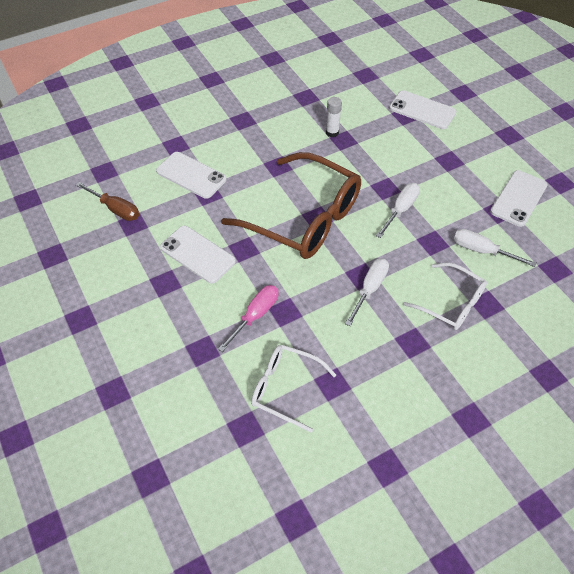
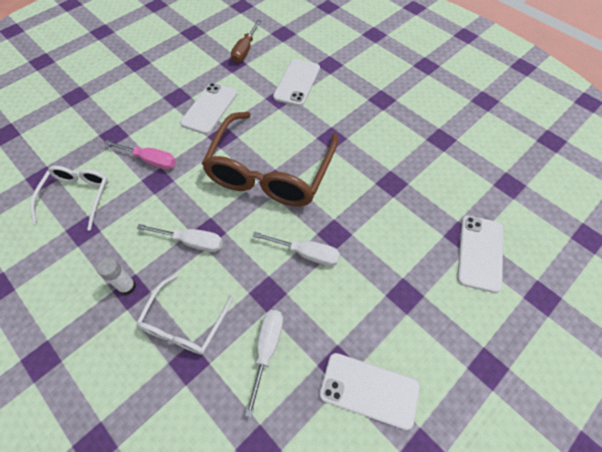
camera: 75 degrees right, 5 degrees up
(332, 132) = (398, 171): white glue stick -> white glue stick (127, 286)

